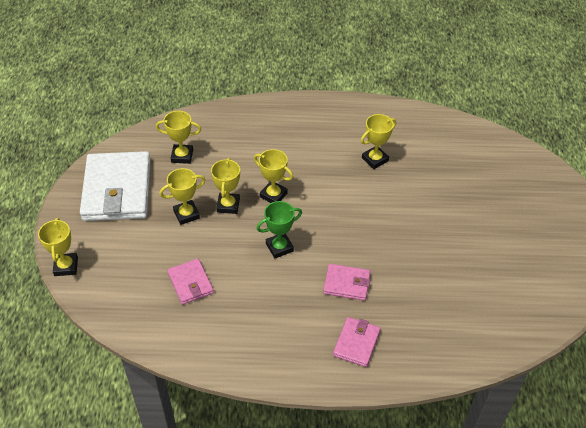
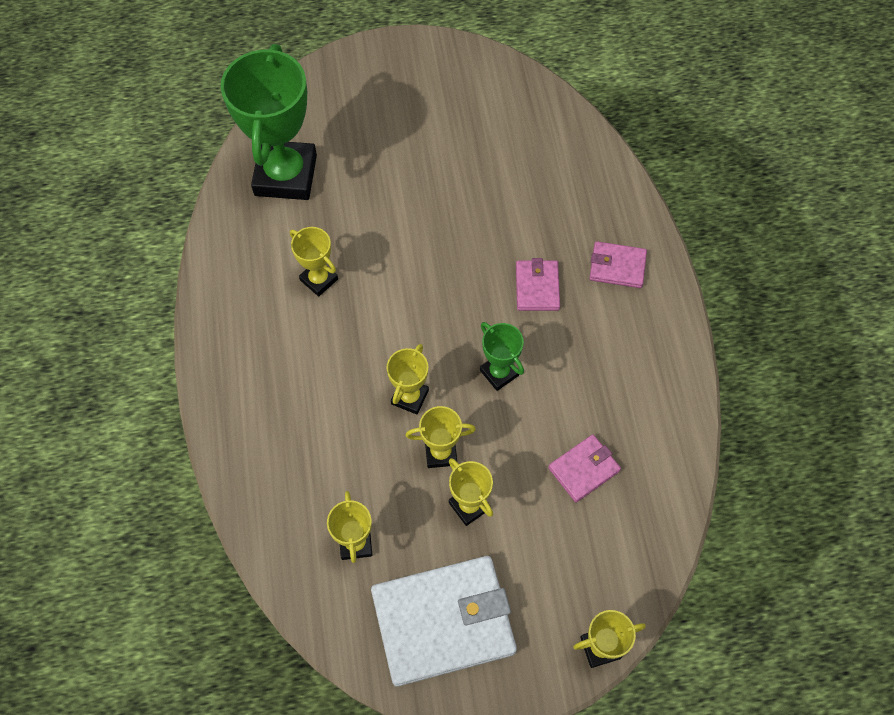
camera: 100 degrees left, 15 degrees up
(465, 151) = (285, 175): none -> green trophy

